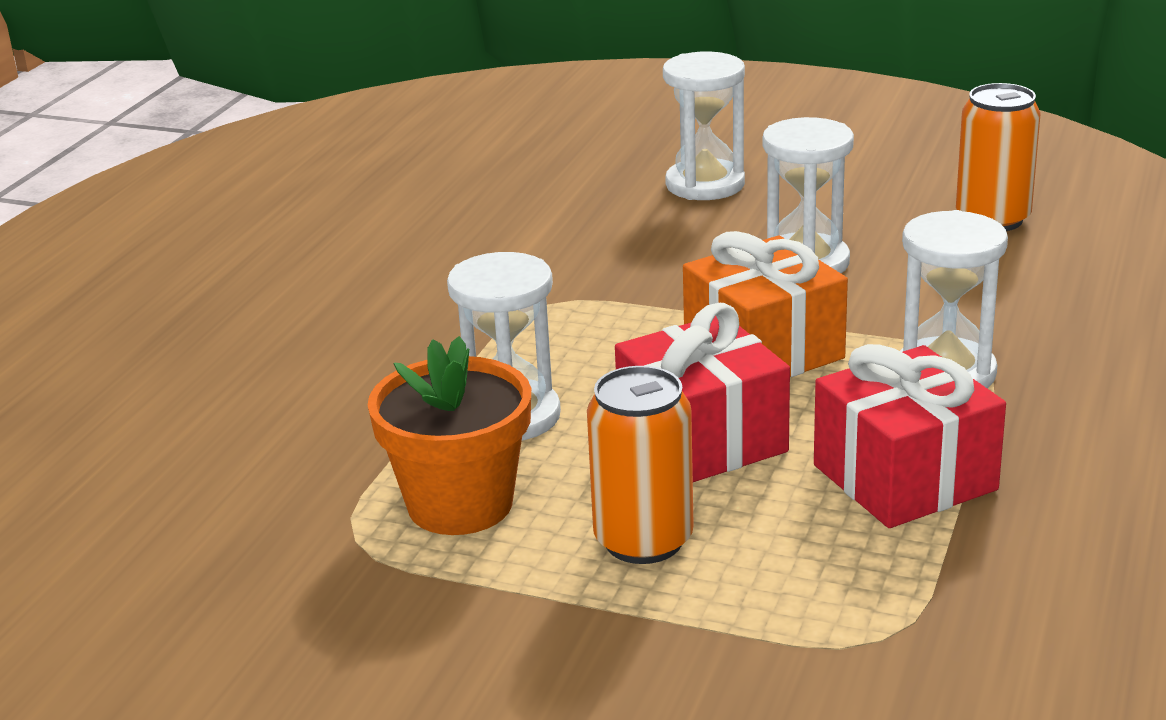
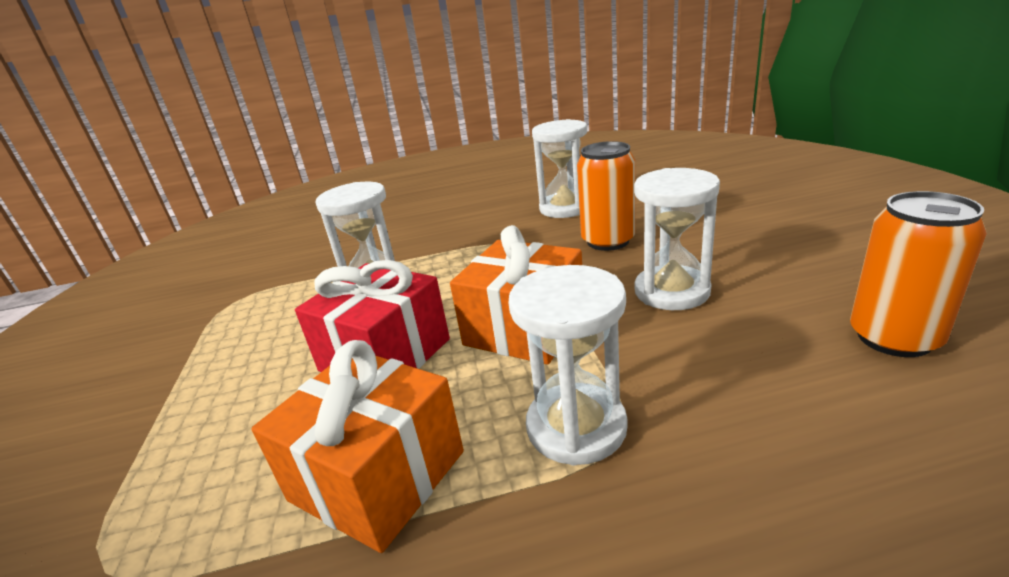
camera: 60 degrees right, 0 degrees up
(460, 504) = (275, 312): orange flower pot -> none
(643, 540) = (247, 386): orange can -> orange can (608, 241)
(705, 184) = (720, 221): white hourglass -> white hourglass (565, 208)
(904, 477) = (378, 475): red gift -> orange gift

